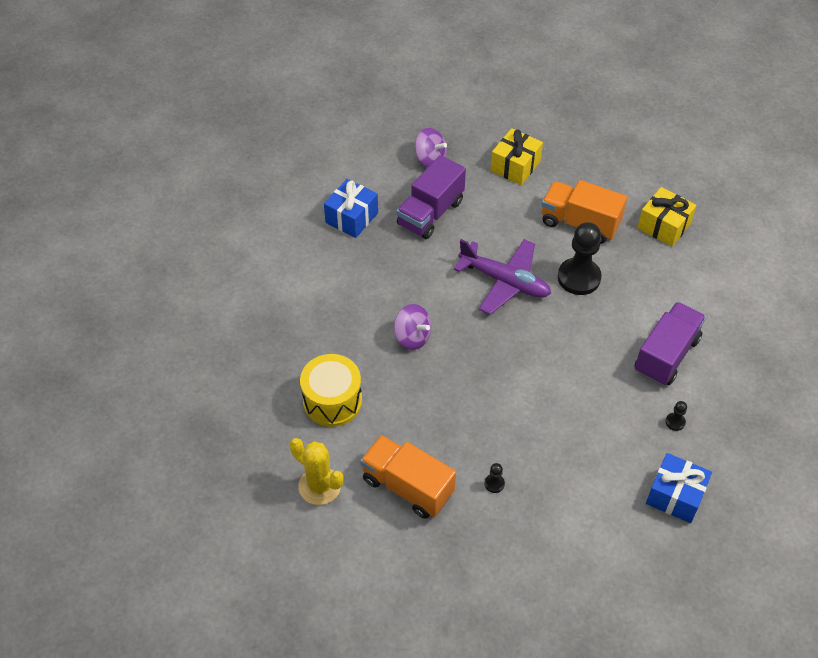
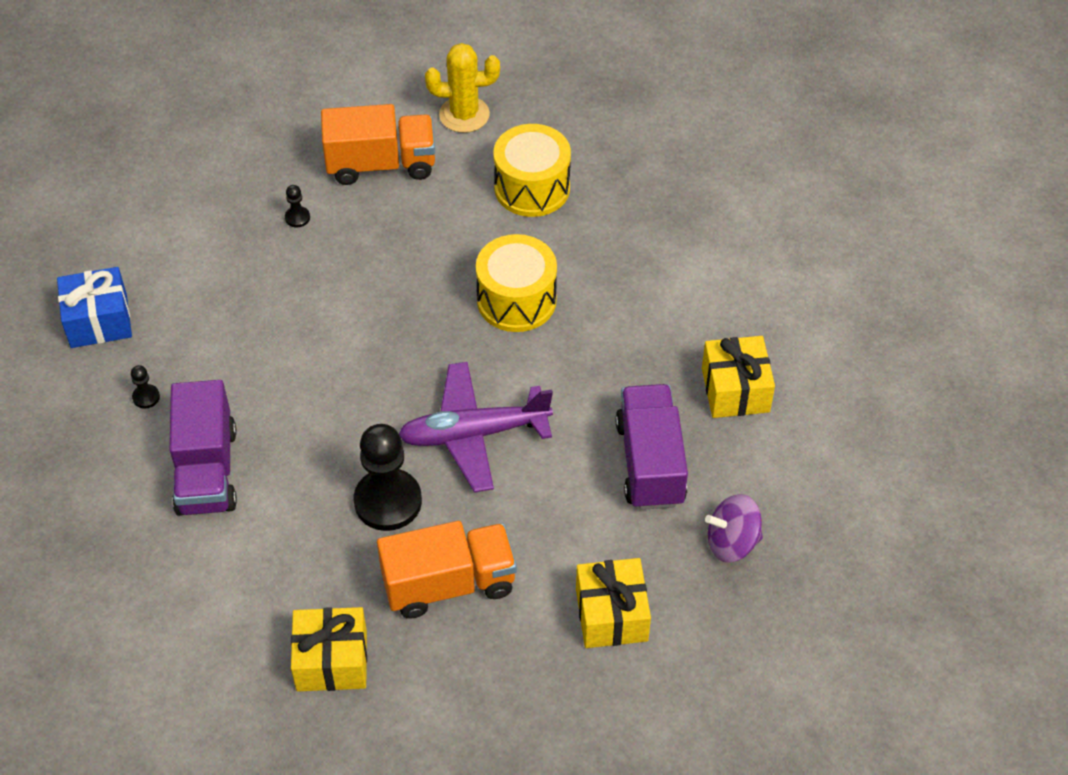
camera: 140 degrees right, 0 degrees up
(351, 218) = (735, 390): blue gift -> yellow gift
(412, 337) = (516, 300): purple spinning top -> yellow drum

